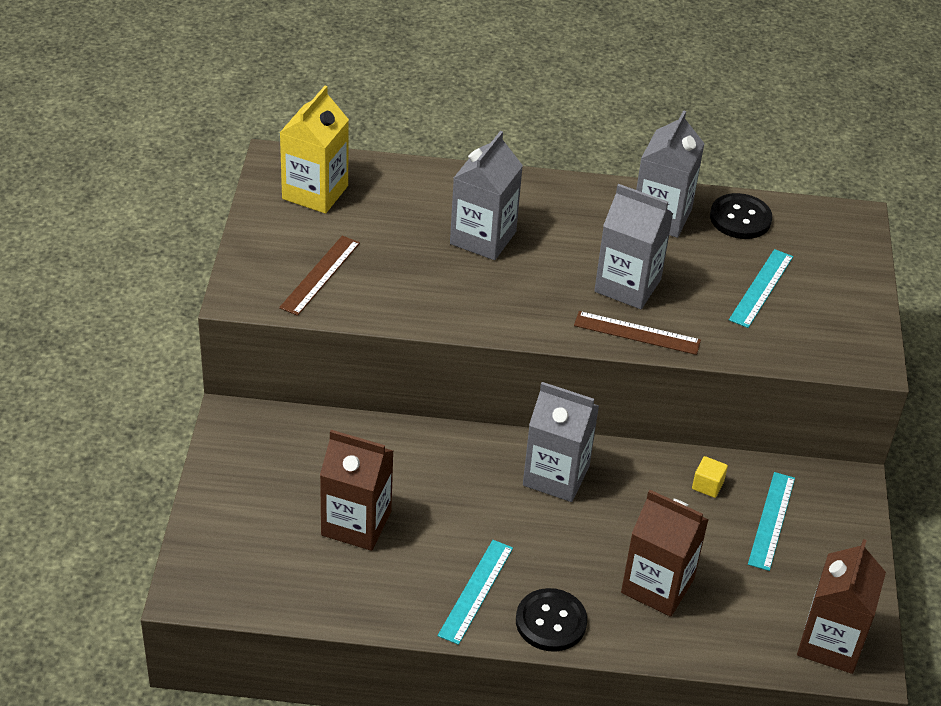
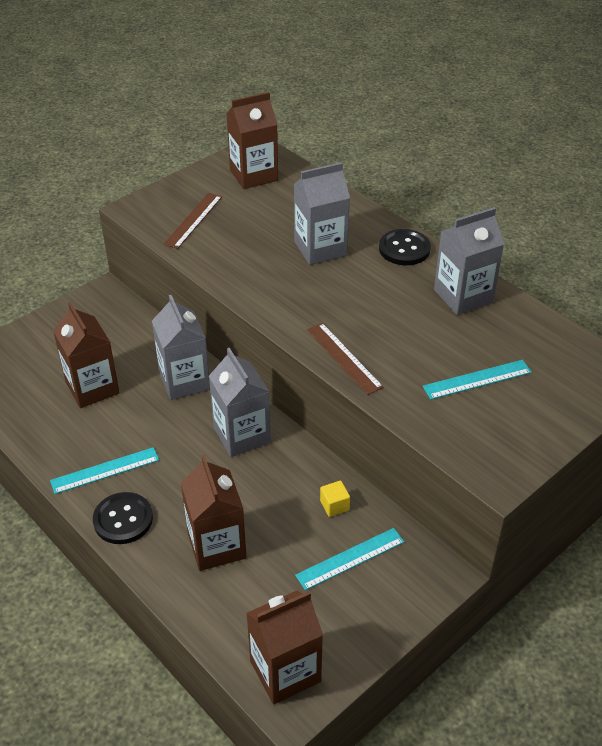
camera: 45 degrees right, 0 degrees up
(315, 192) = (253, 175): yellow carton -> brown carton
(320, 275) = (193, 220): brown ruler -> brown ruler turned 45 degrees counterclockwise
(627, 285) = (378, 325): grey carton -> grey carton (184, 381)
(740, 218) = (523, 327): black button -> black button (404, 249)

